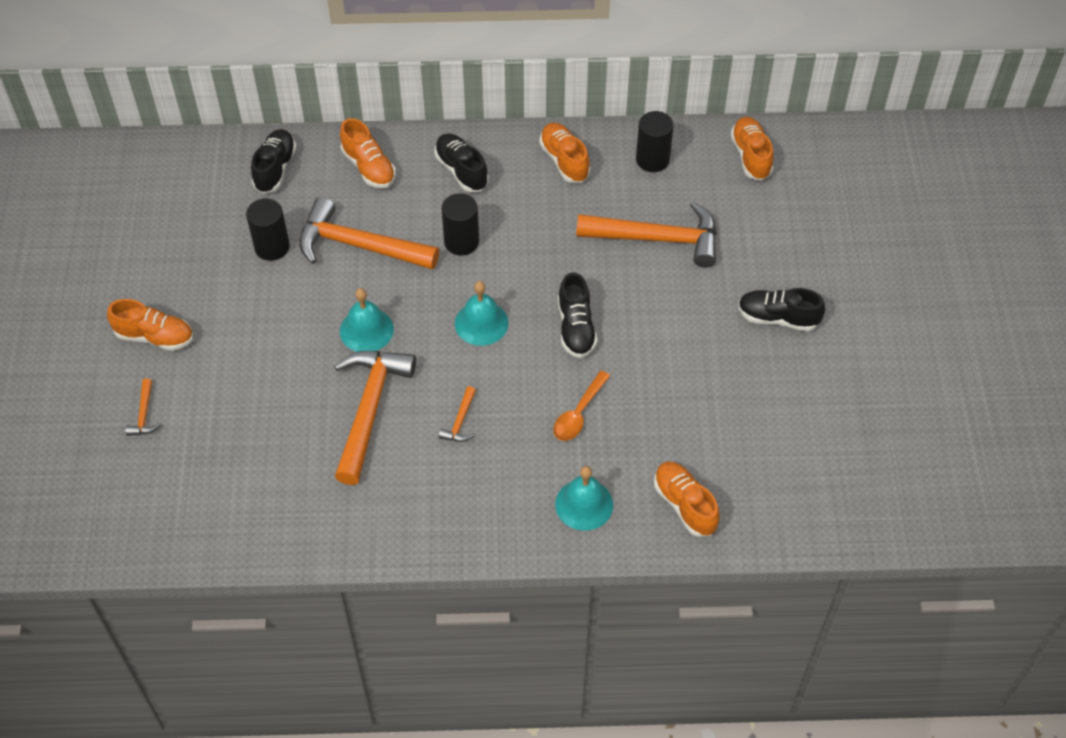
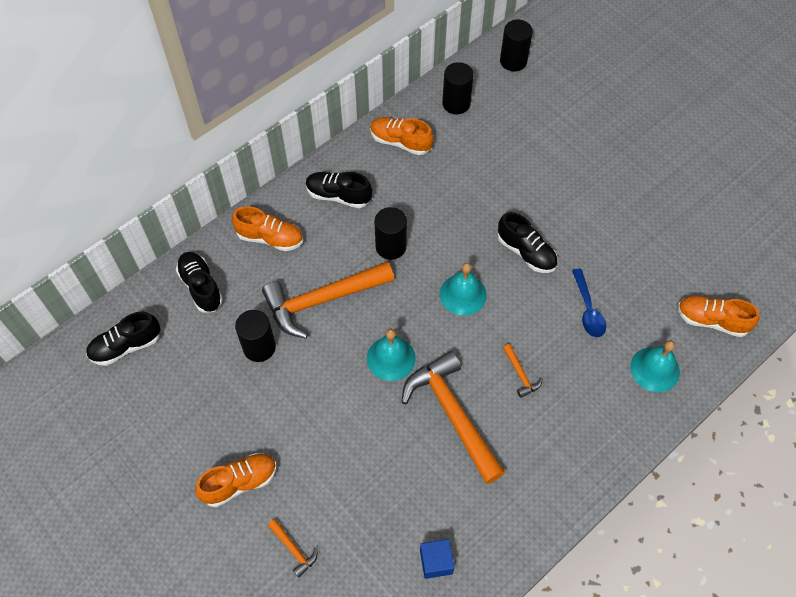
camera: 40 degrees left, 5 degrees up
(238, 506) = (436, 562): none -> blue cube
(578, 413) = (588, 310): orange spoon -> blue spoon
(657, 238) = (513, 155): orange hammer -> none
(751, 156) = (513, 61): orange shoe -> black cylinder
(777, 318) = (637, 156): black shoe -> black shoe (126, 346)

